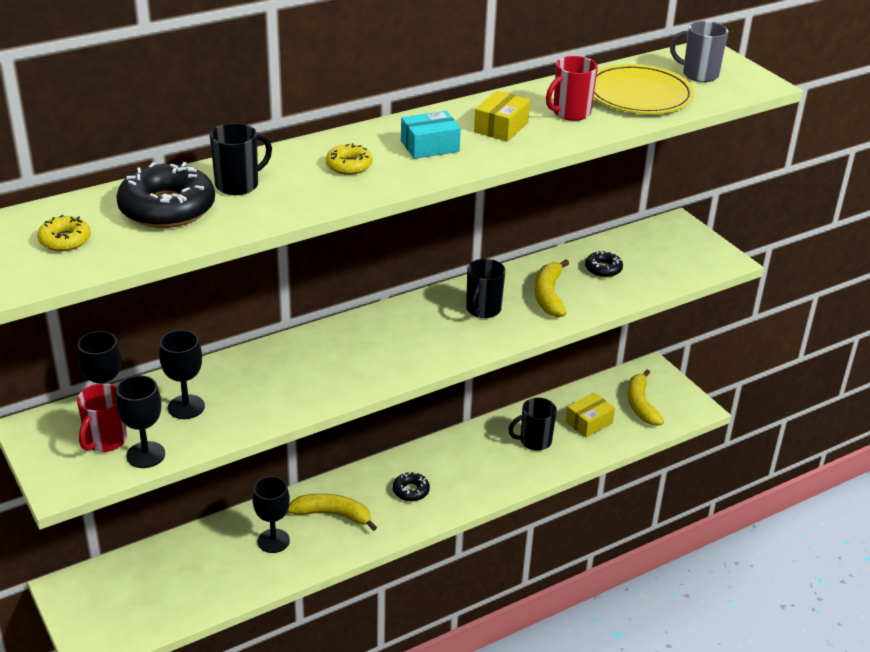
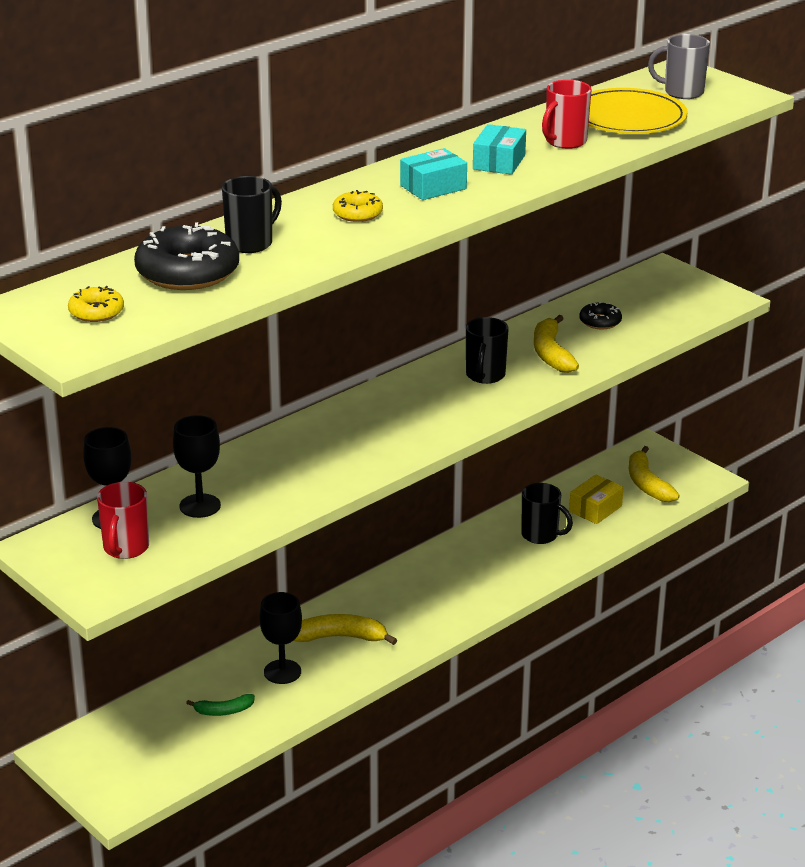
camera: 10 degrees left, 5 degrees down
(145, 455) = (177, 555): black goblet -> none
(211, 571) = (223, 711): none -> green banana
(411, 491) = (419, 602): black donut -> none
(501, 127) = (499, 162): yellow box -> turquoise box
(534, 441) = (541, 535): black mug -> black mug turned 120 degrees counterclockwise

